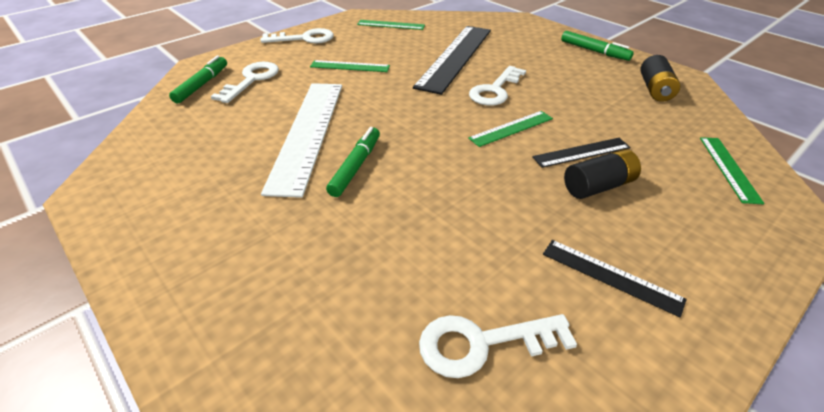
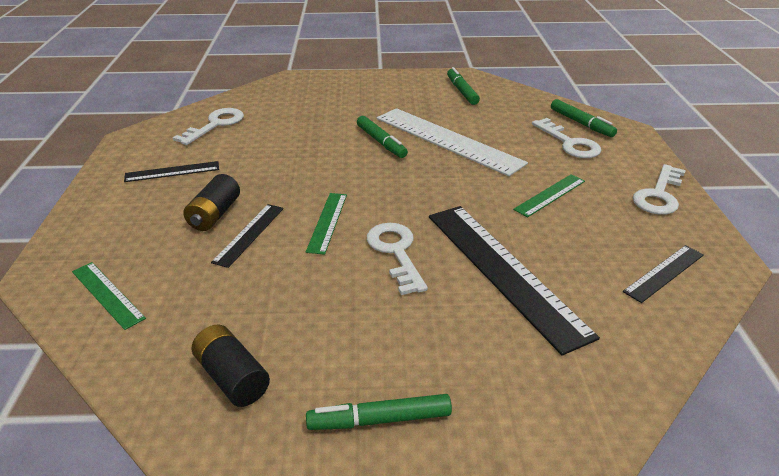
camera: 130 degrees right, 5 degrees down
(157, 173) = (462, 91): none -> green marker
(391, 25) = (664, 273): green ruler -> black ruler

